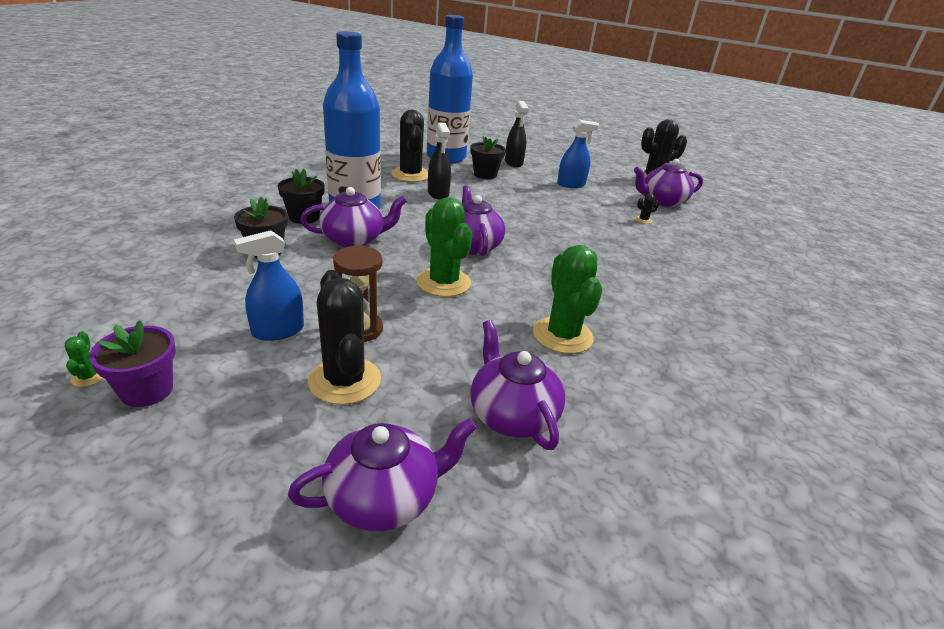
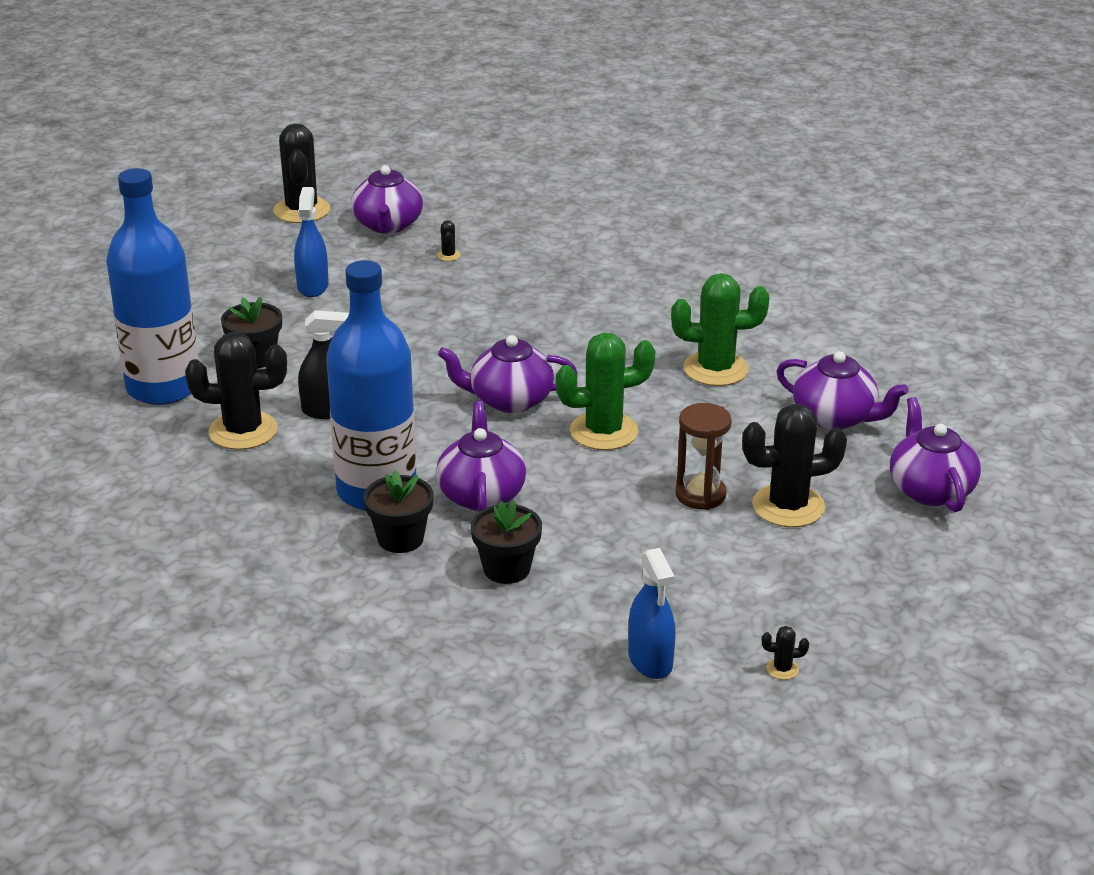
camera: 75 degrees left, 0 degrees up
(88, 377) = (782, 669): green cactus -> black cactus
(147, 390) = (803, 627): purple flower pot -> none
(278, 331) = (701, 550): blue spray bottle -> blue spray bottle (650, 660)
(512, 415) = (835, 417): purple teapot -> purple teapot turned 135 degrees counterclockwise
(513, 162) = (205, 322): black spray bottle -> none

